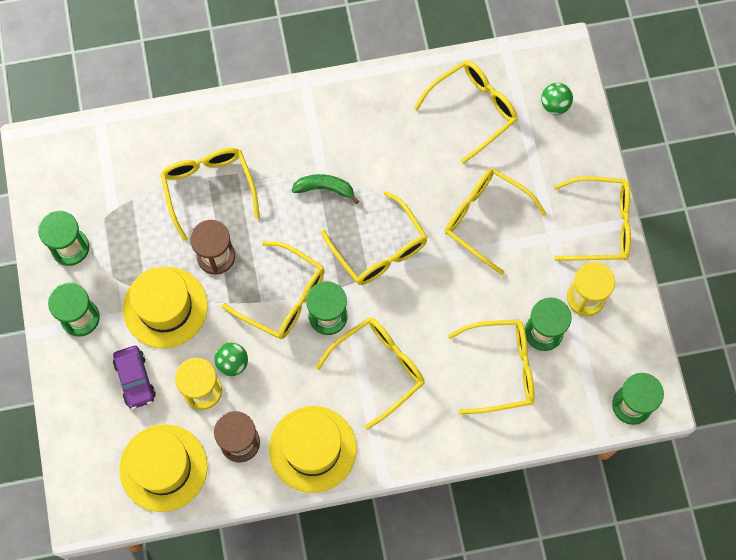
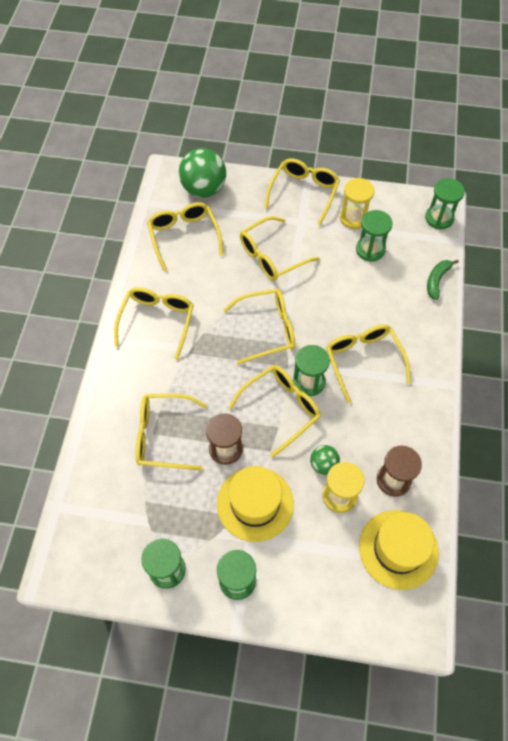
camera: 70 degrees left, 10 degrees down
(135, 379) = (311, 549): purple car -> none
(312, 449) = (414, 427): yellow hat -> none
(325, 188) = (202, 350): green banana -> green banana (437, 280)
(501, 369) = (389, 283): yellow glasses -> yellow glasses (157, 321)
(554, 105) = (204, 189): green ball -> green ball, size x1.96

